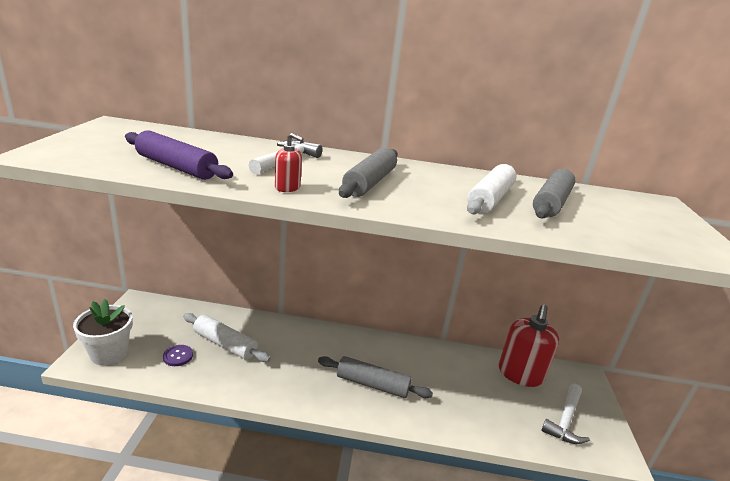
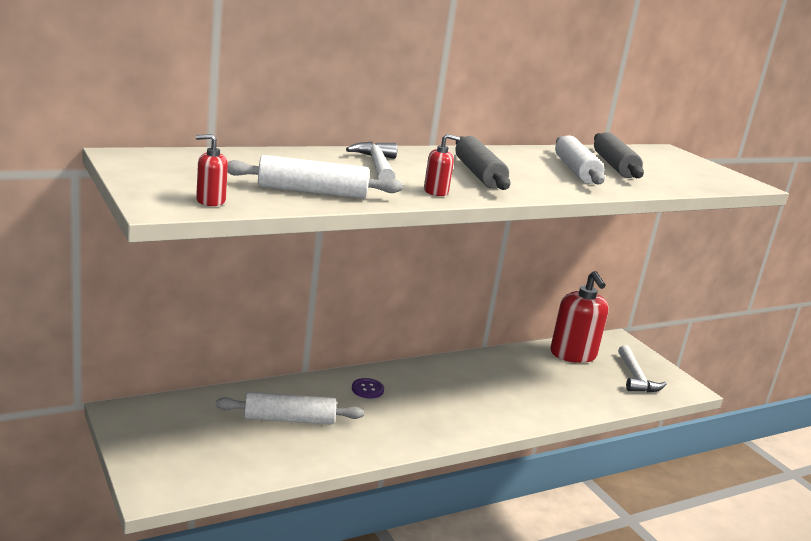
camera: 35 degrees left, 5 degrees down
(80, 158) = (210, 201): none -> red soap dispenser
(109, 353) = (174, 472): white flower pot -> none
(176, 167) = (312, 192): purple rolling pin -> white rolling pin
(178, 356) = (256, 447): purple button -> purple button (367, 389)
(372, 384) = (470, 404): grey rolling pin -> none

